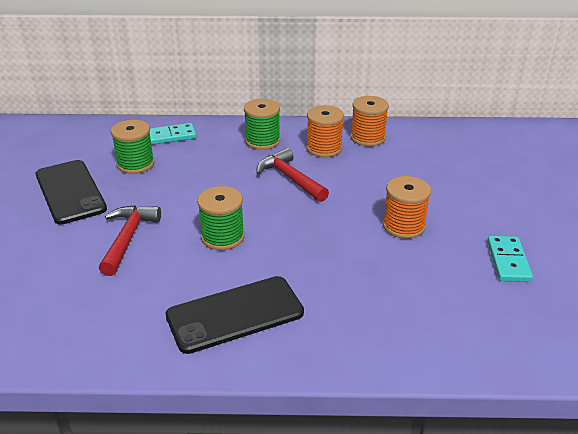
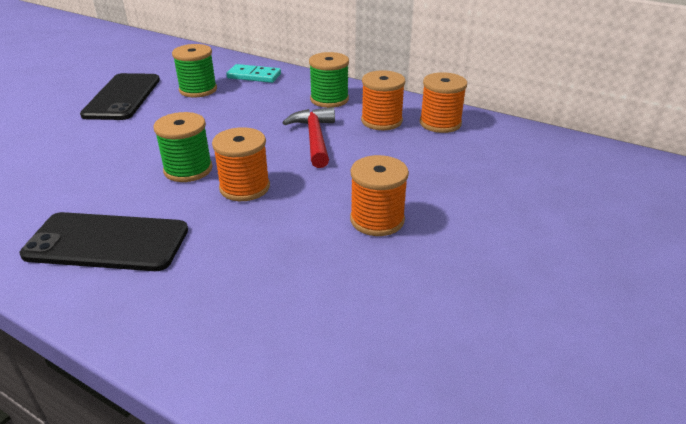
camera: 30 degrees right, 0 degrees up
(128, 238) = (114, 145): red hammer -> none
(285, 235) = (244, 187): none -> orange spool
(508, 261) = (462, 305): turquoise domino -> none

